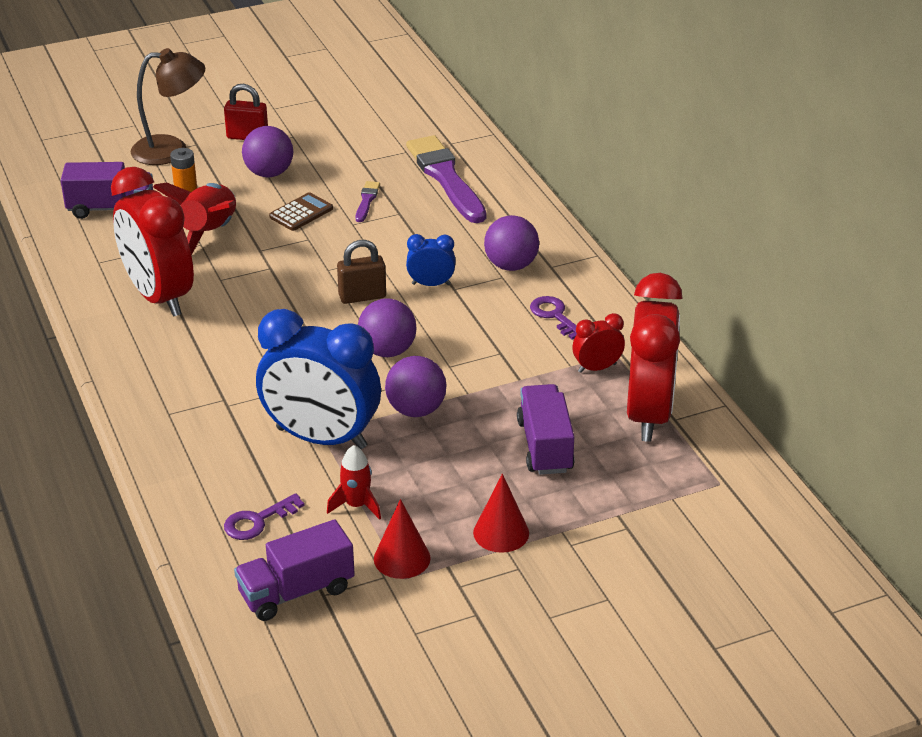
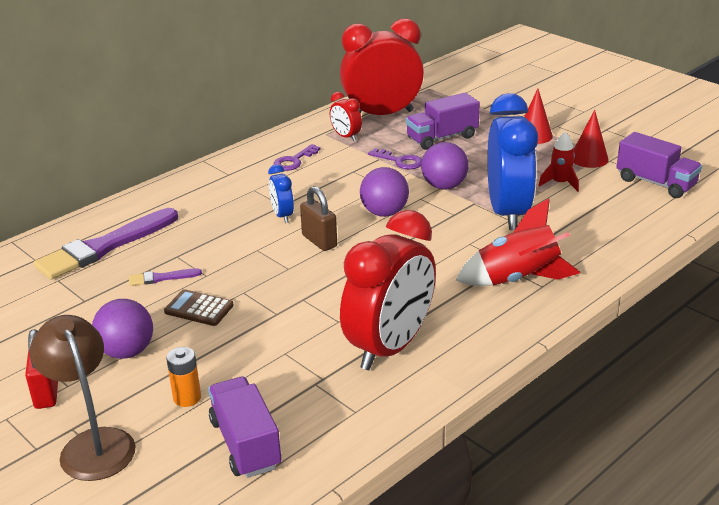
camera: 110 degrees left, 5 degrees down
(209, 234) = (264, 353): red rocket -> red rocket (517, 279)
(258, 521) = (613, 213): purple key -> purple key (400, 161)
(511, 265) = (236, 189): purple ball -> none

